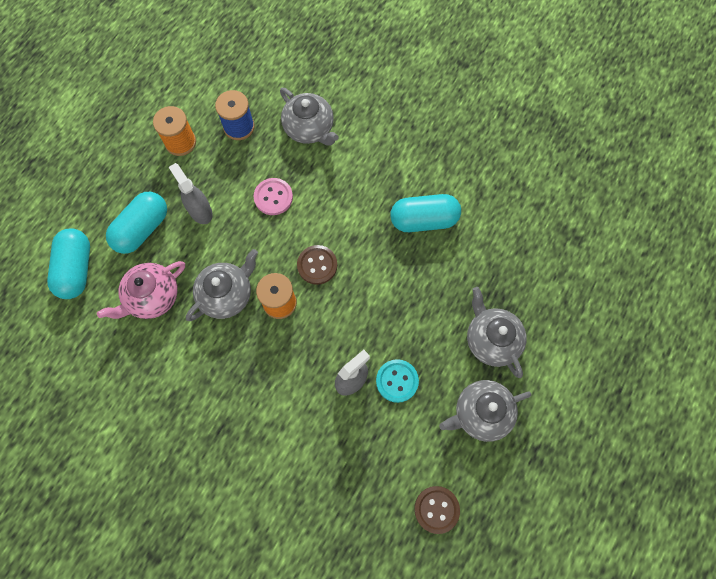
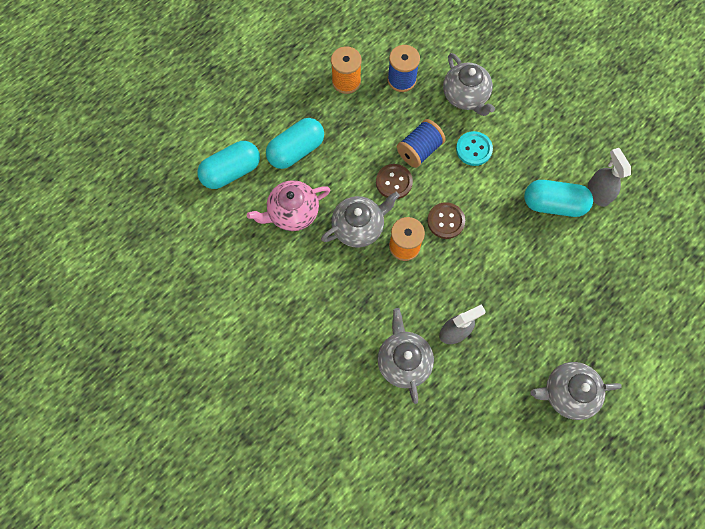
camera: 15 degrees right, 0 degrees up
(76, 269) = (231, 171): turquoise capsule -> turquoise capsule turned 45 degrees clockwise
(200, 211) = (351, 147): grey spray bottle -> grey spray bottle (598, 193)
(273, 197) = (419, 150): pink button -> blue spool
(397, 381) = (496, 343): turquoise button -> turquoise button (473, 149)
(436, 509) = (507, 467): brown button -> brown button (394, 182)
(491, 339) = (592, 329): grey teapot -> grey teapot (403, 360)

